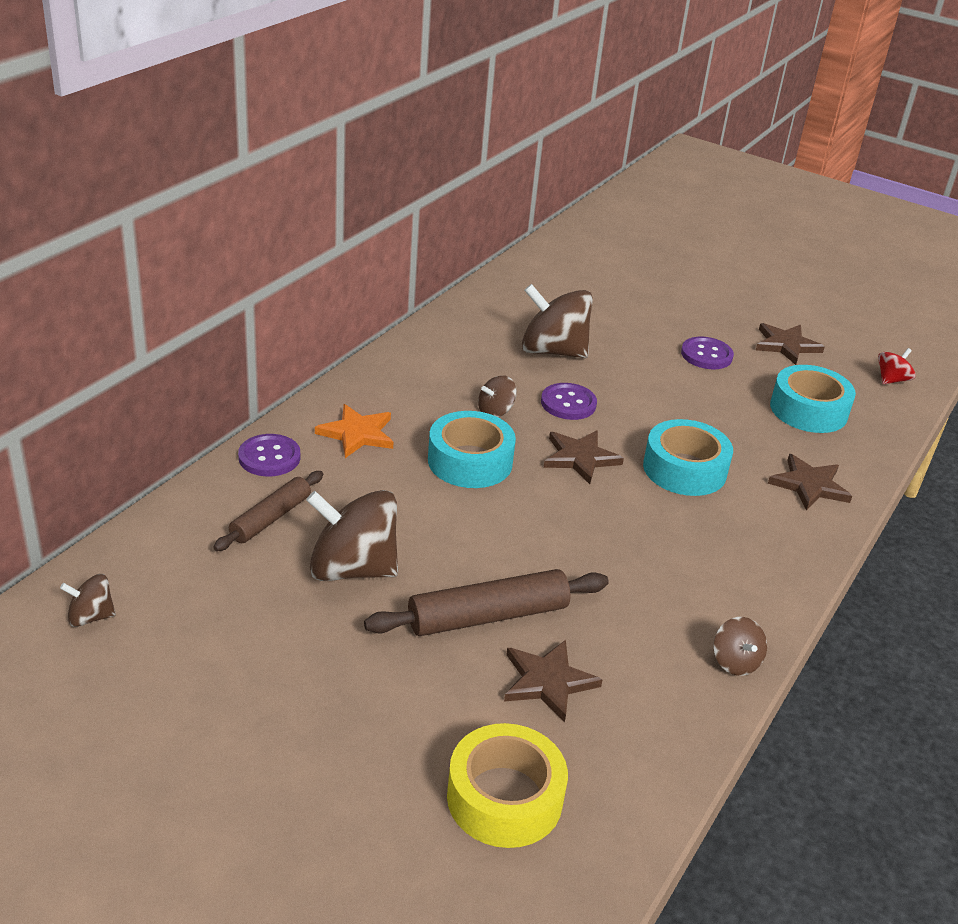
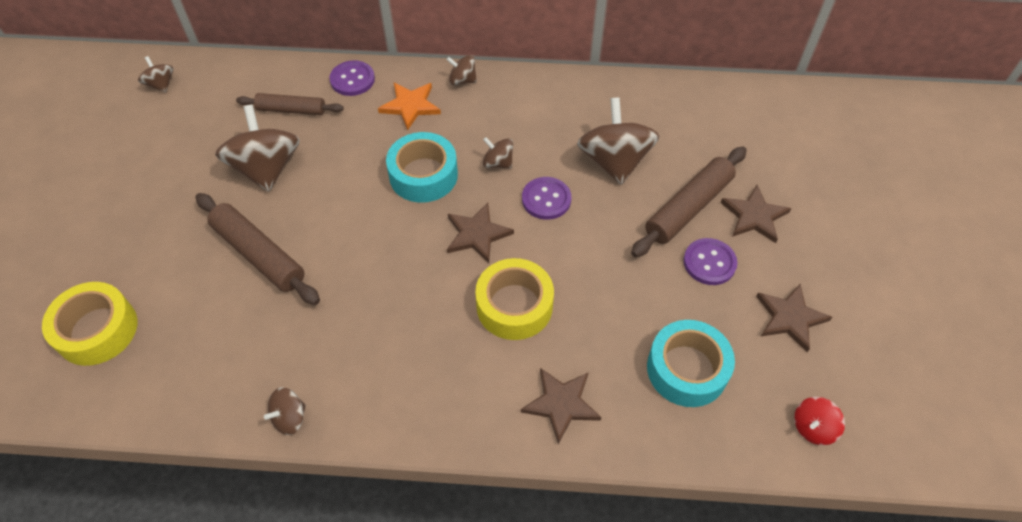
camera: 65 degrees right, 20 degrees up
(354, 388) = (462, 80): none -> brown spinning top
(547, 682) = (211, 312): brown star -> brown star (754, 216)
(639, 339) = (688, 208): none -> brown rolling pin
(684, 469) = (514, 306): turquoise tape -> yellow tape
(891, 380) = (813, 428): red spinning top -> red spinning top turned 120 degrees clockwise

